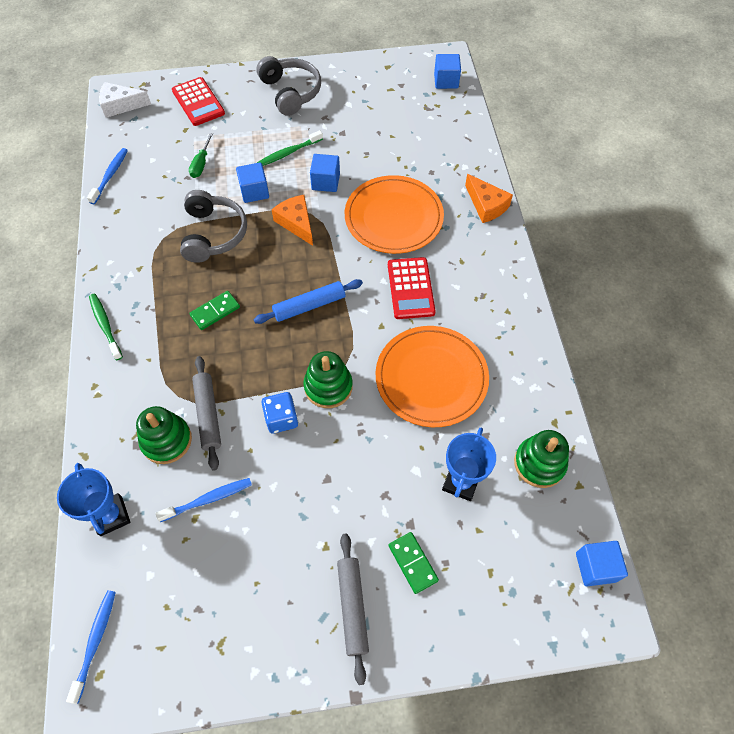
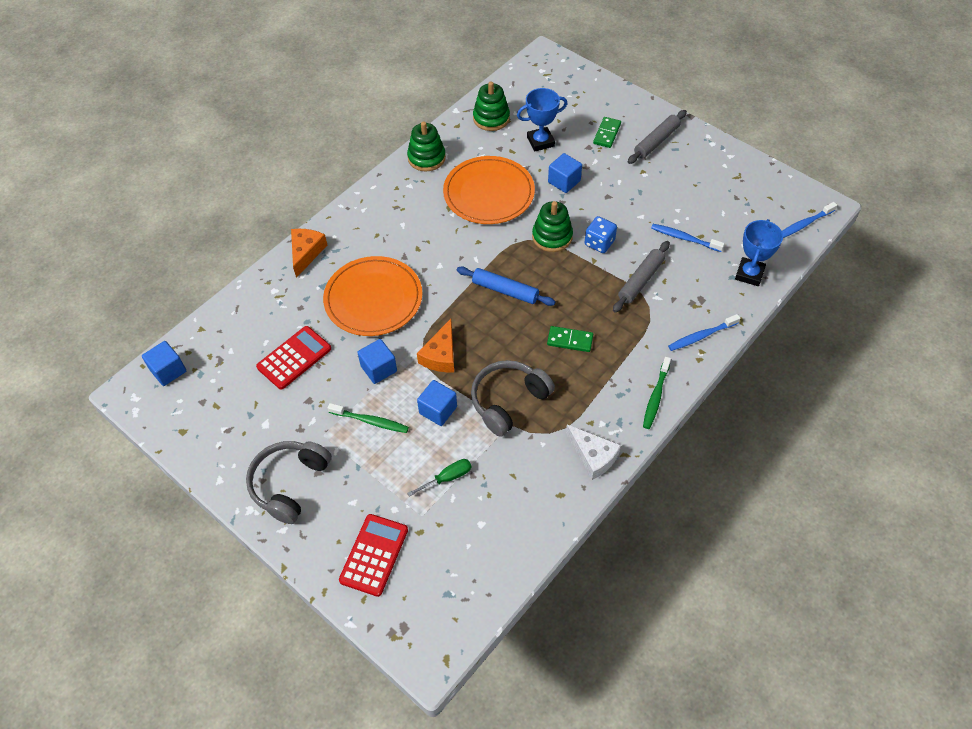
camera: 130 degrees left, 5 degrees down
(110, 175) = (532, 540): blue toothbrush -> blue toothbrush (701, 336)
(121, 105) = (443, 626): white cheese -> white cheese (593, 456)
(166, 440) = (680, 287): green stacking toy -> green stacking toy (426, 158)
(410, 288) = (430, 246): red calculator -> red calculator (294, 358)
(595, 567) = (525, 71): blue cube -> blue cube (564, 181)

